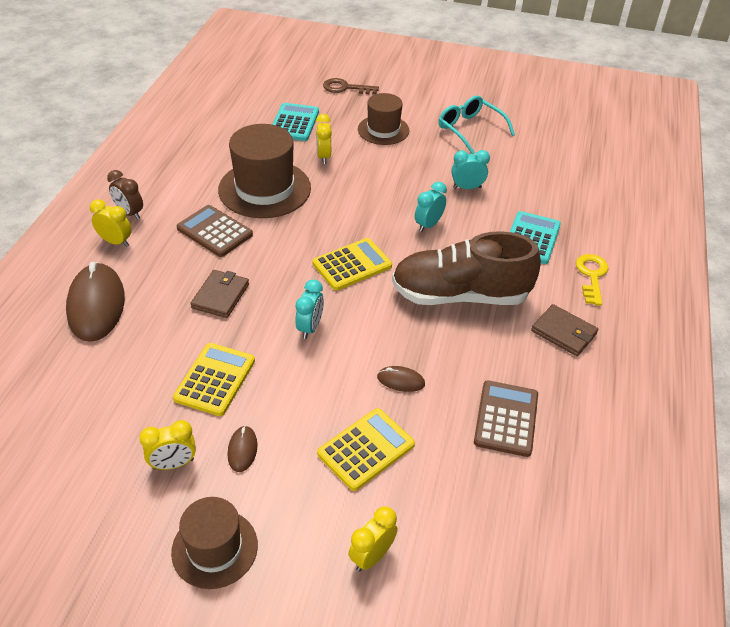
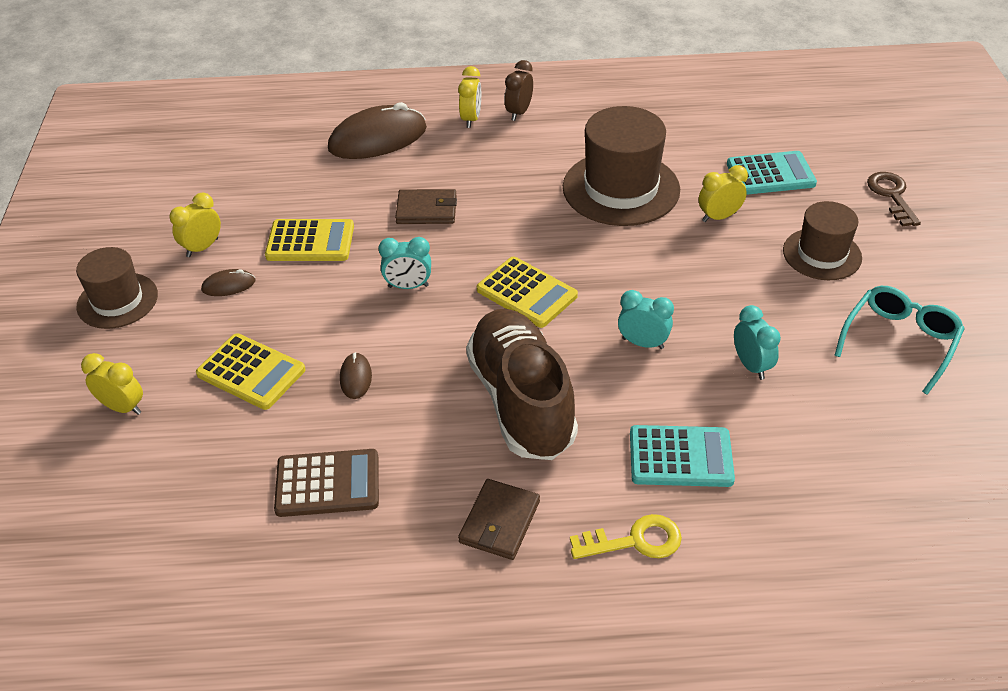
camera: 75 degrees right, 0 degrees up
(173, 464) = (202, 247): yellow clock -> yellow clock turned 75 degrees clockwise
(214, 231) = (524, 175): brown calculator -> none

